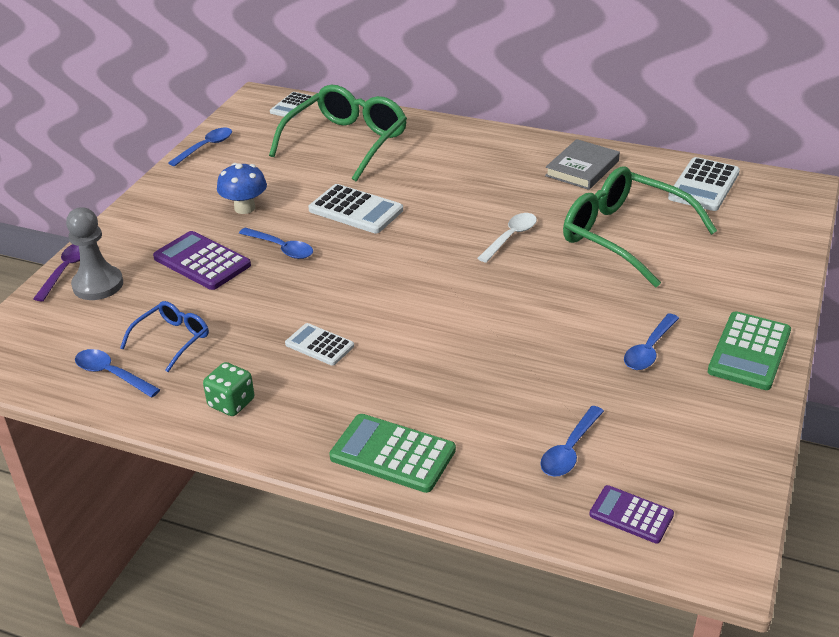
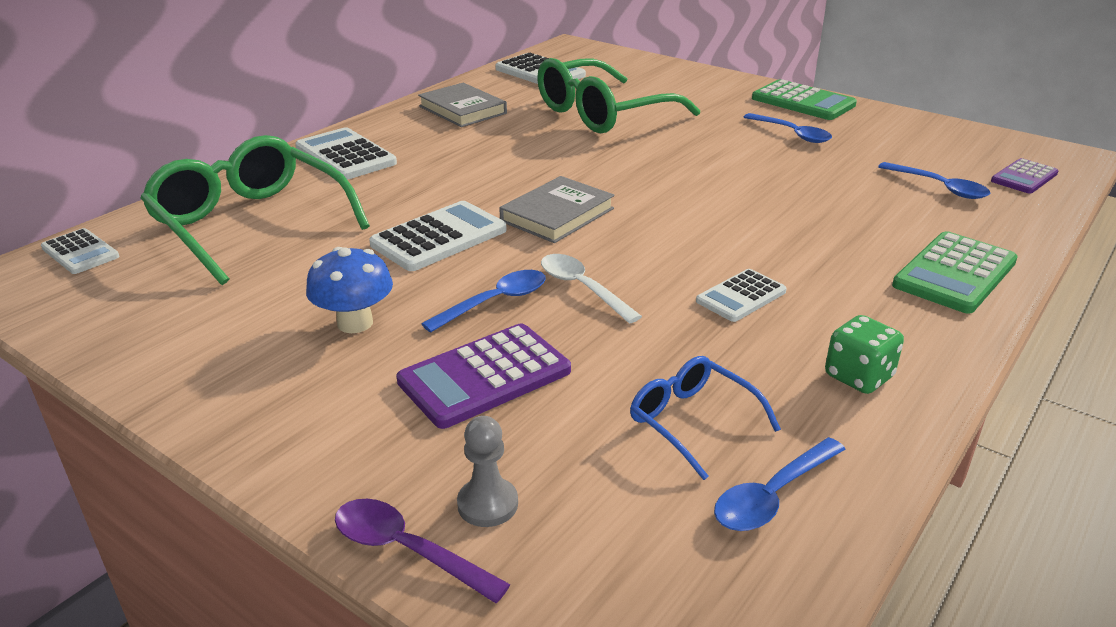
camera: 75 degrees left, 5 degrees down
(98, 285) = (487, 504): grey pawn -> grey pawn, size x0.61
(205, 147) = (111, 345): blue spoon -> none
(410, 249) = (557, 215): none -> grey book
(462, 144) = (345, 156): none -> white calculator
(510, 237) = (570, 160): white spoon -> white spoon (582, 288)

